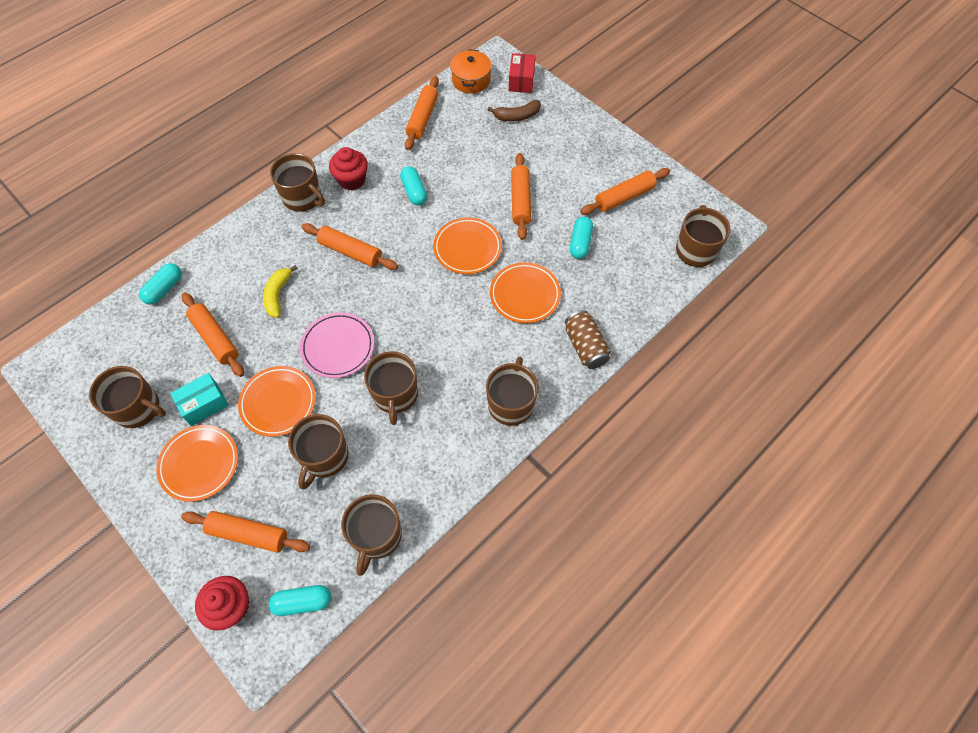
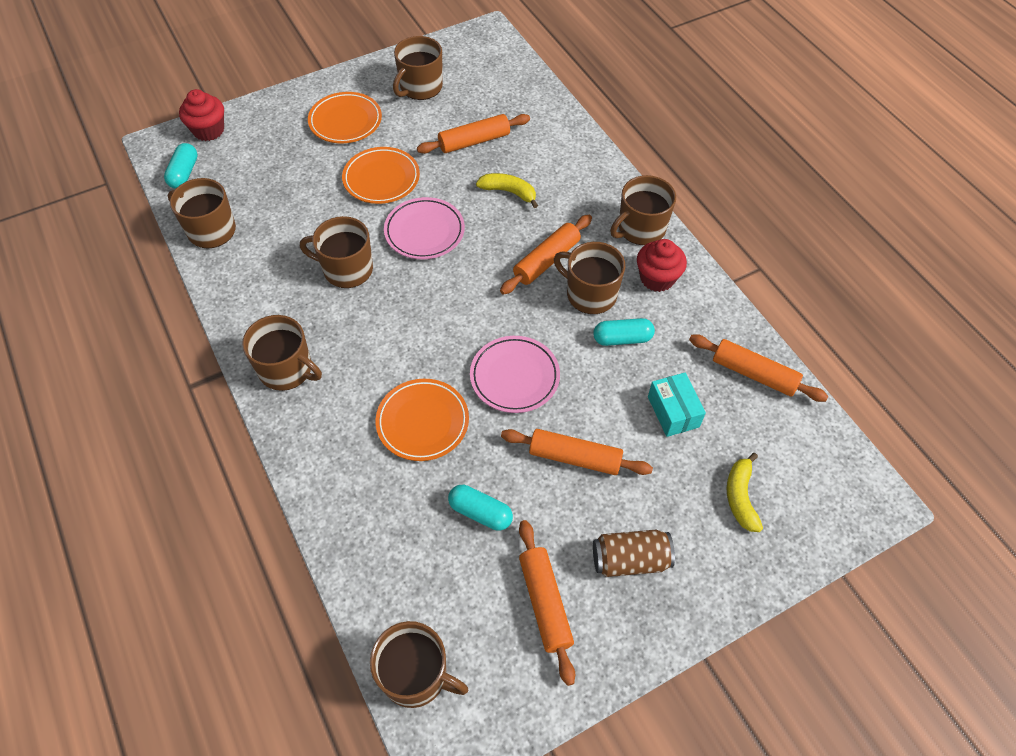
camera: 105 degrees right, 5 degrees down
(164, 289) = (547, 110): turquoise capsule -> none
(204, 404) = (404, 128): turquoise box -> turquoise box (673, 411)
(248, 534) = (263, 146): orange rolling pin -> none
(324, 457) = (307, 204): brown mug -> brown mug (590, 294)
(467, 248) = (514, 377): orange plate -> pink plate
(471, 80) = (827, 452): orange pot -> none
(517, 116) = (740, 497): brown banana -> yellow banana
(521, 81) = (819, 525): red box -> none
(585, 346) = (323, 468): brown can -> brown can (630, 560)

